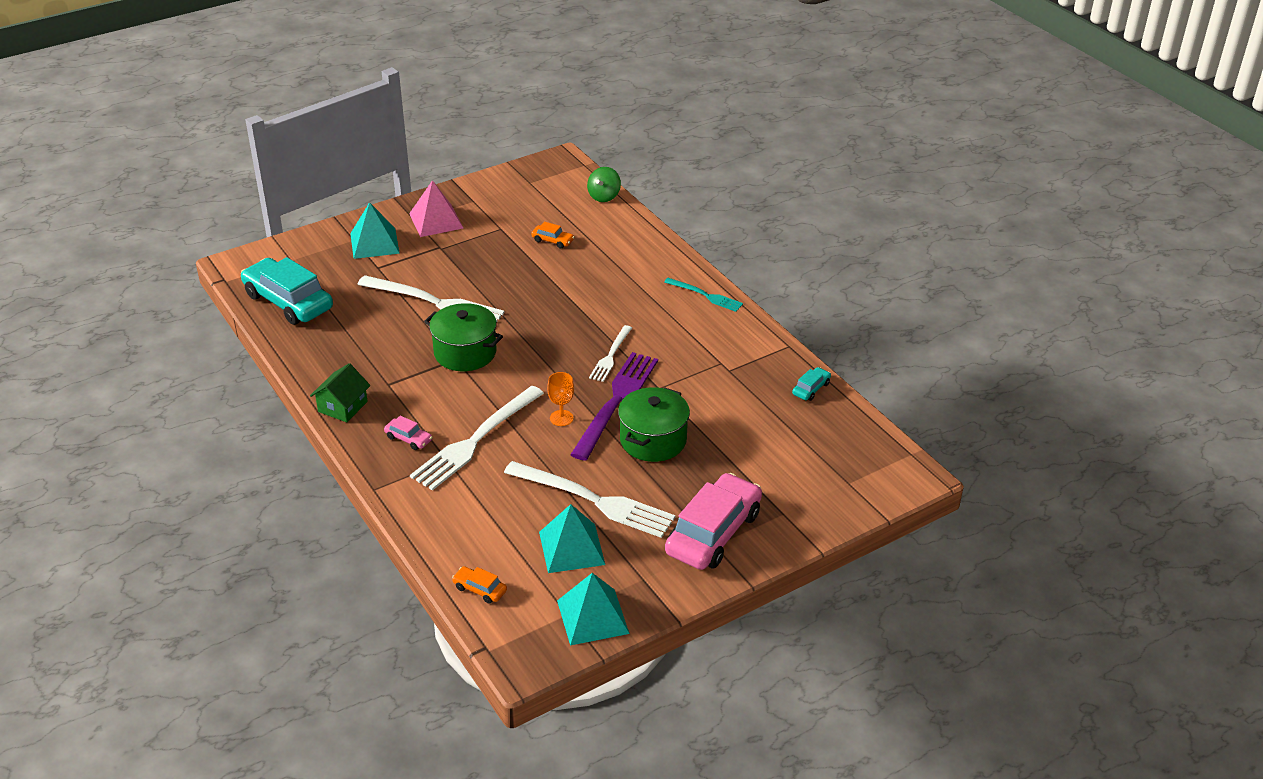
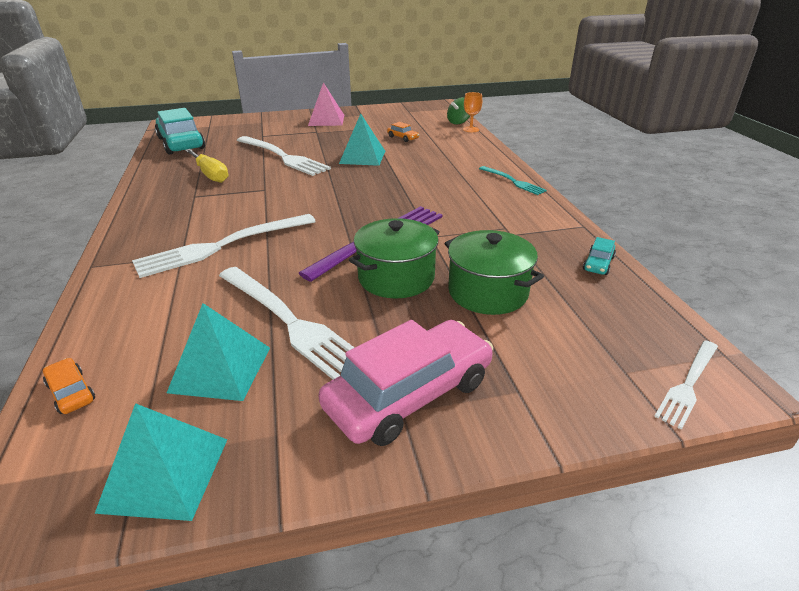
camera: 20 degrees right, 5 degrees down
(342, 406) = (142, 204): green house -> none
(374, 243) = (273, 125): turquoise pyramid -> turquoise pyramid (362, 157)
(376, 348) = (210, 174): none -> yellow screwdriver
(408, 439) = (166, 234): pink car -> none
(465, 353) = (276, 187): green pot -> green pot (488, 292)
(561, 418) = (317, 243): orange goblet -> orange goblet (471, 129)
(610, 356) = (399, 207): white fork -> white fork (688, 385)
(811, 389) = (598, 264): turquoise car -> turquoise car turned 150 degrees clockwise

